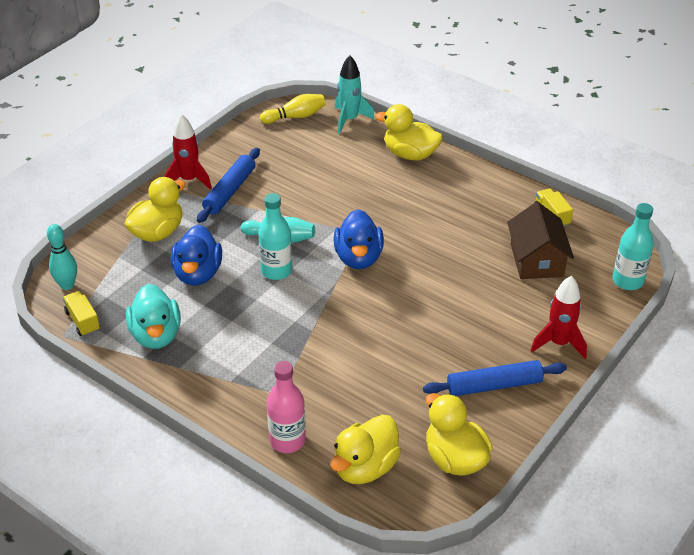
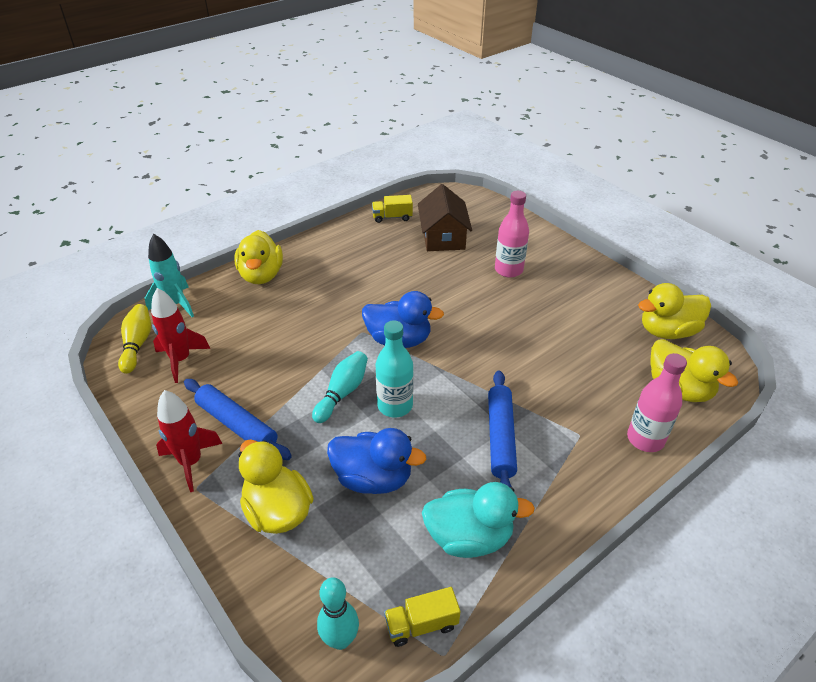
camera: 75 degrees left, 0 degrees up
(410, 154) = (261, 275): yellow duck -> yellow duck turned 45 degrees counterclockwise
(494, 385) = (586, 292): blue rolling pin -> blue rolling pin (500, 437)
(503, 319) = (508, 270): none -> pink bottle
(536, 260) = (443, 237): brown house -> brown house turned 75 degrees clockwise
(558, 343) = (543, 249): red rocket -> red rocket (181, 360)
(627, 281) = (483, 202): turquoise bottle -> none

